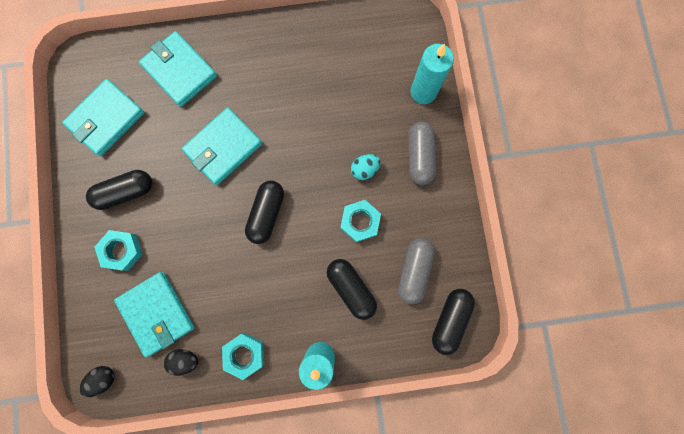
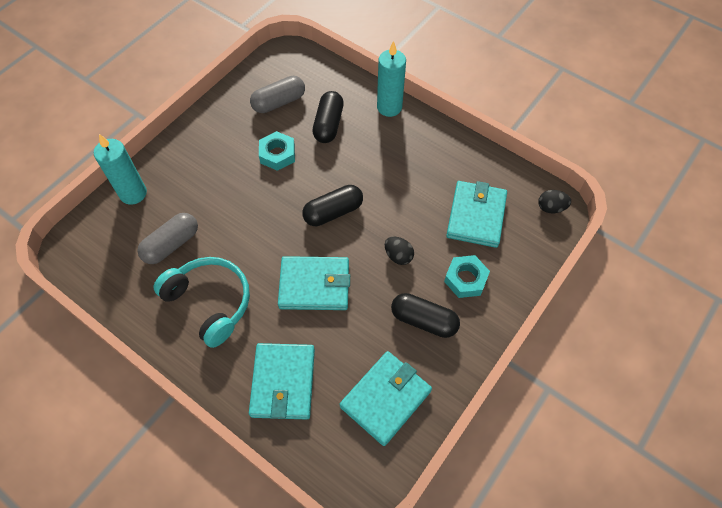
camera: 135 degrees left, 20 degrees down
(106, 119) = (385, 398): turquoise wallet -> turquoise wallet turned 45 degrees counterclockwise
(185, 360) = (481, 173): black egg -> black egg (398, 256)
(244, 354) = (437, 145): turquoise nut -> none
(279, 73) = (210, 302): none -> turquoise headphones
(364, 169) = (235, 181): turquoise egg -> none
(419, 156) = (191, 157): grey capsule -> grey capsule (171, 244)
(449, 320) = (290, 64): black capsule -> none

